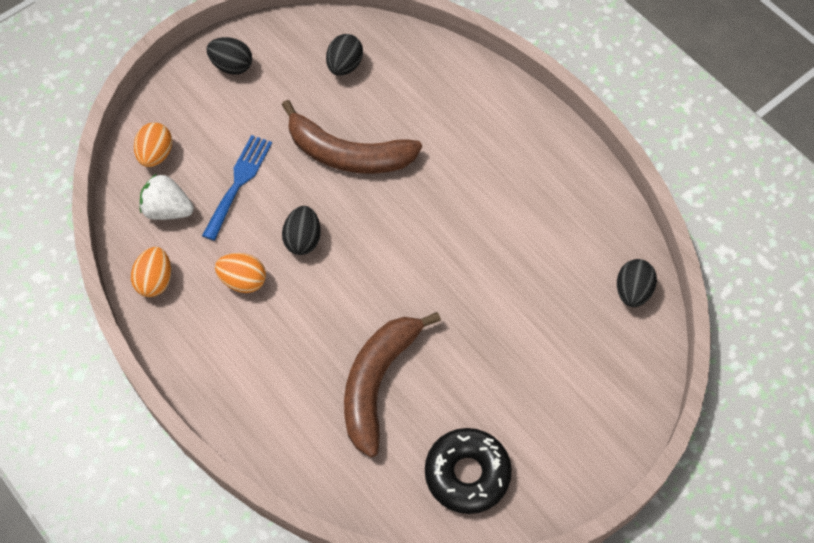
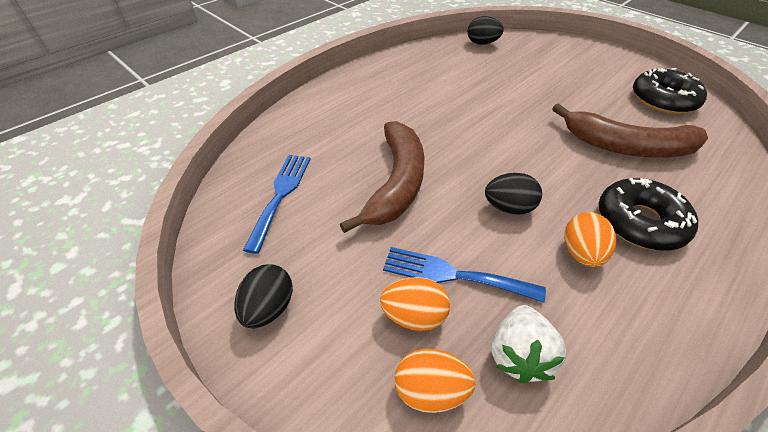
camera: 95 degrees left, 15 degrees down
(155, 281) = (631, 351): orange egg -> orange egg (414, 316)
(269, 343) = (640, 222): none -> black donut
(344, 65) = (281, 195): black egg -> blue fork

